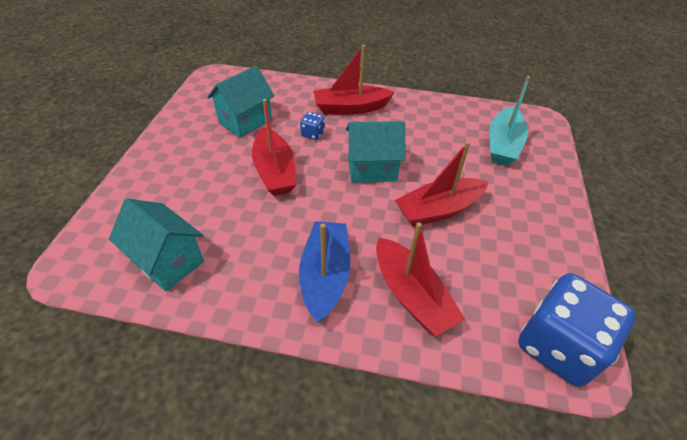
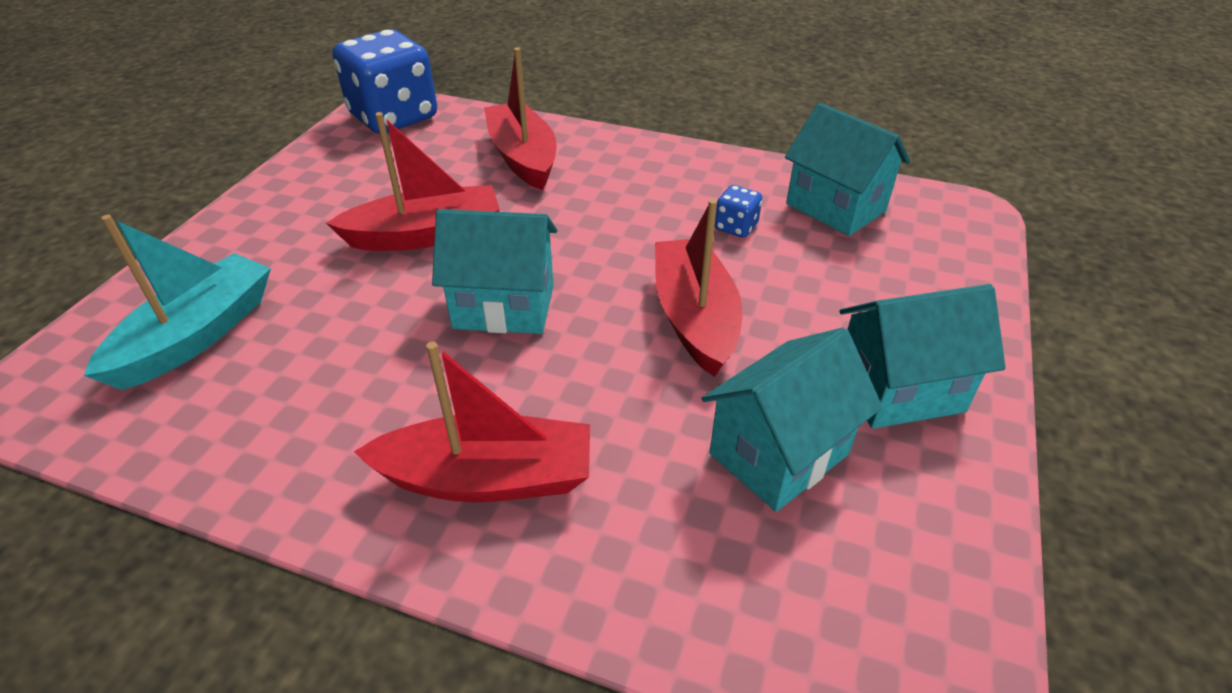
camera: 170 degrees left, 5 degrees down
(186, 146) = (899, 390): none -> turquoise house
(312, 134) = (607, 399): blue dice -> blue dice (736, 227)
(325, 276) = (623, 180): blue boat -> none

